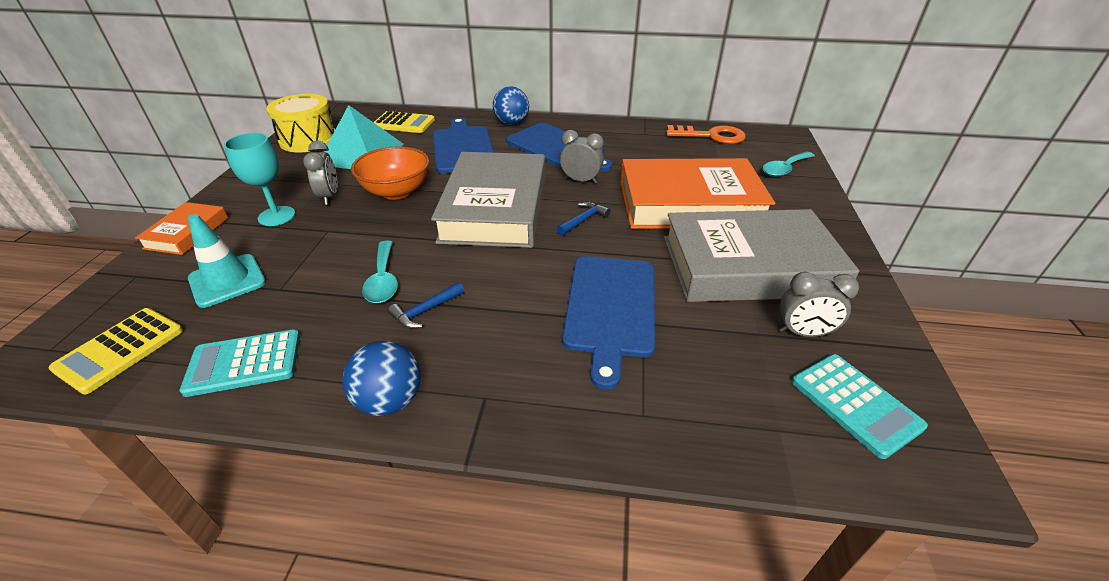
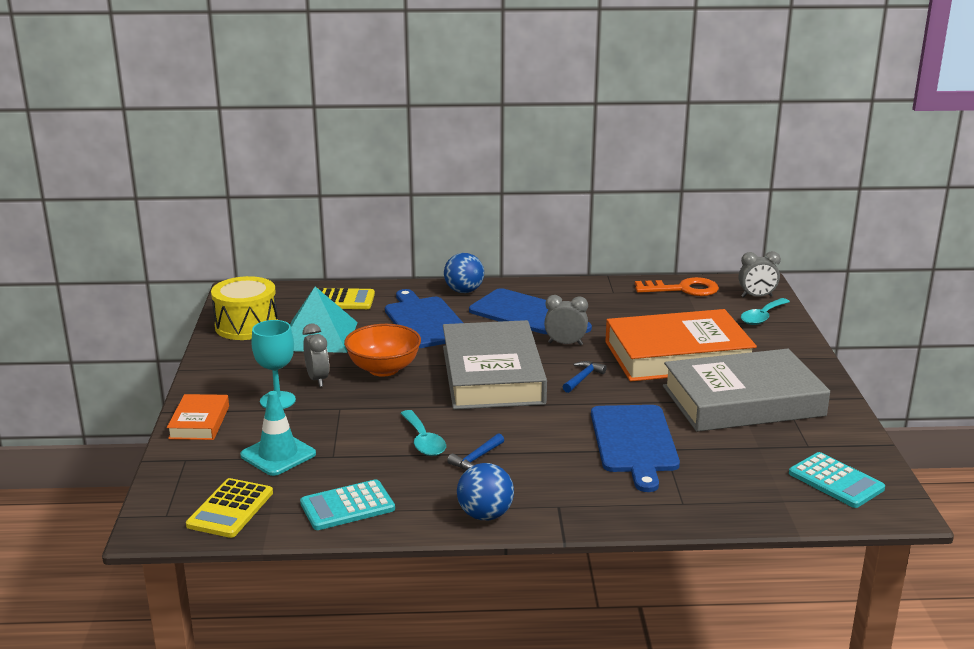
camera: 10 degrees left, 15 degrees down
(803, 333) = (794, 443): grey clock -> grey clock (757, 296)

